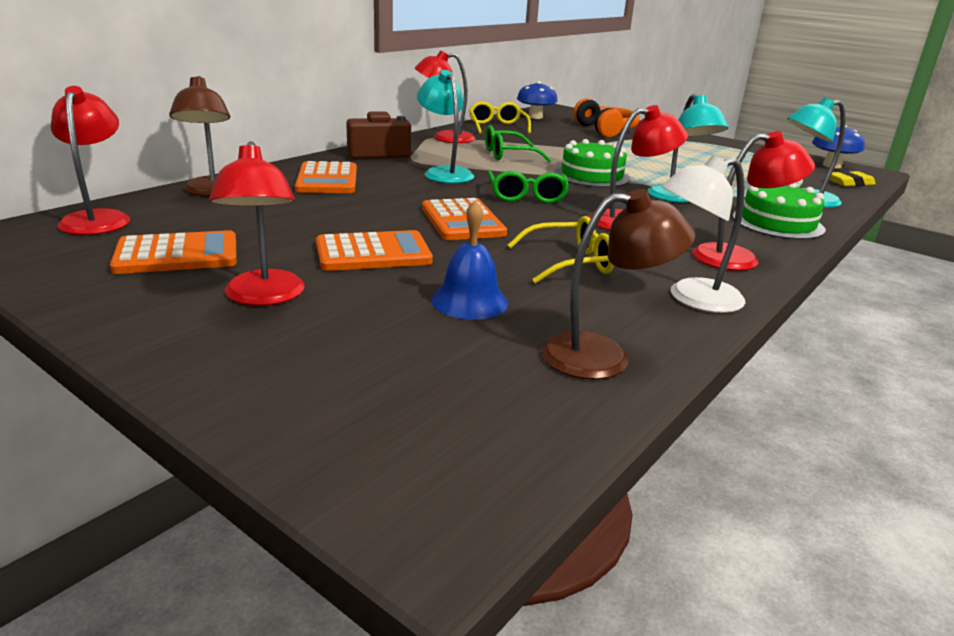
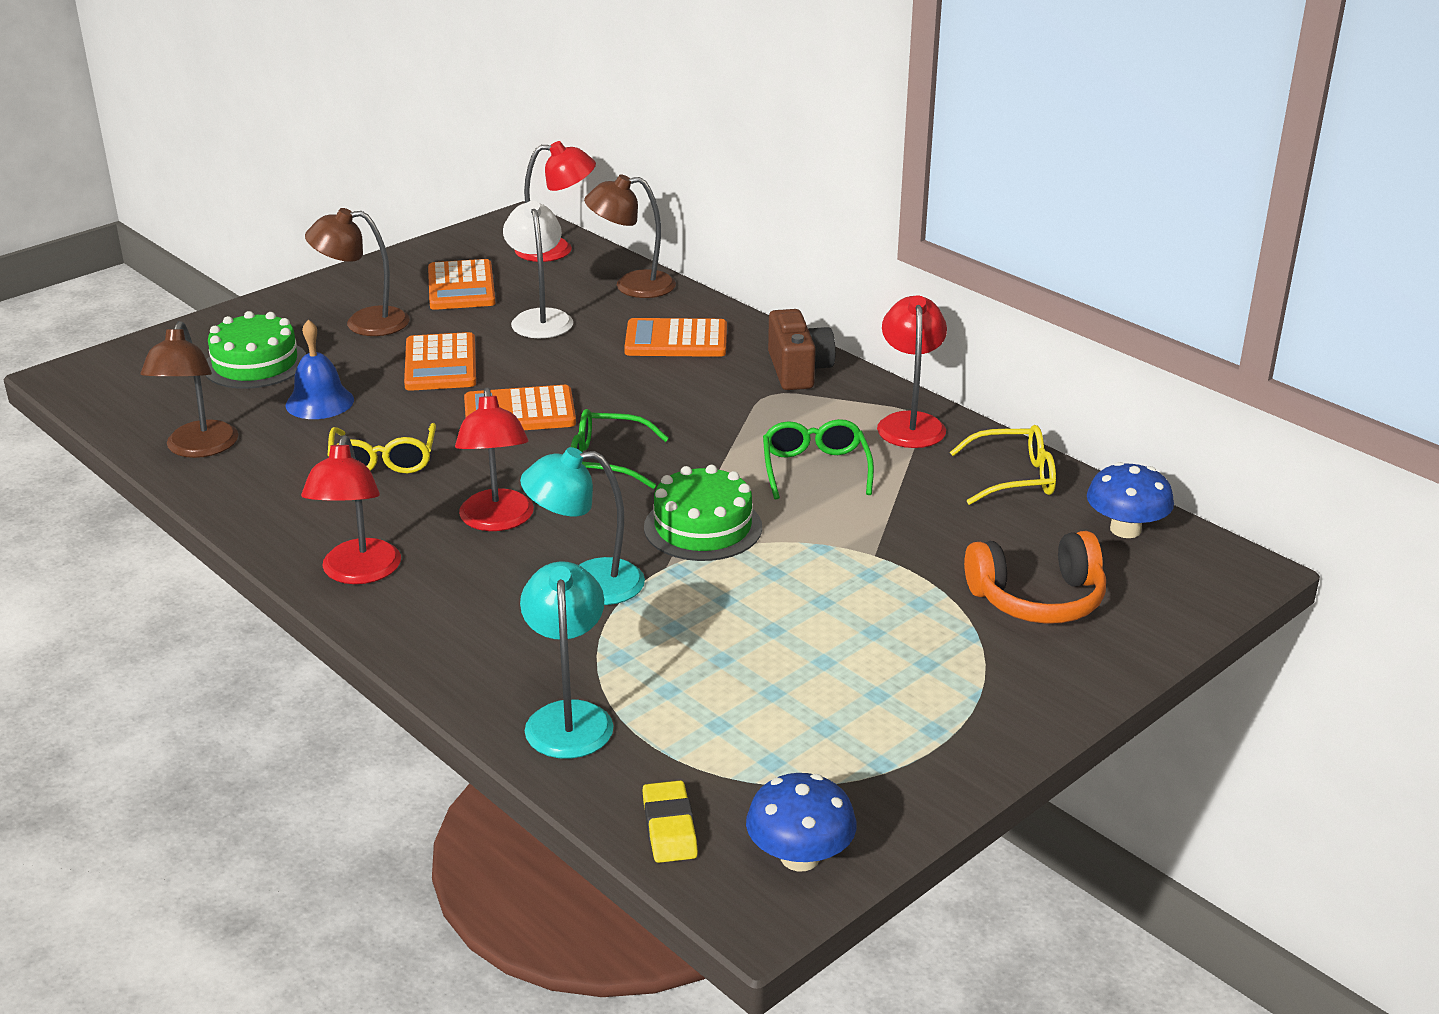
camera: 100 degrees right, 5 degrees up
(264, 297) = (364, 323): red lamp -> brown lamp
(444, 173) = (710, 412): turquoise lamp -> none
(693, 299) = (272, 514): white lamp -> white lamp (540, 318)
(777, 223) = (466, 647): green cake -> green cake (255, 364)

